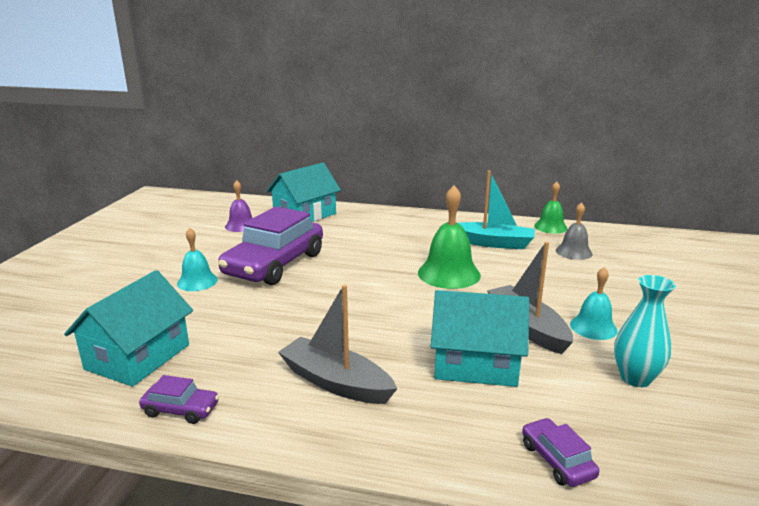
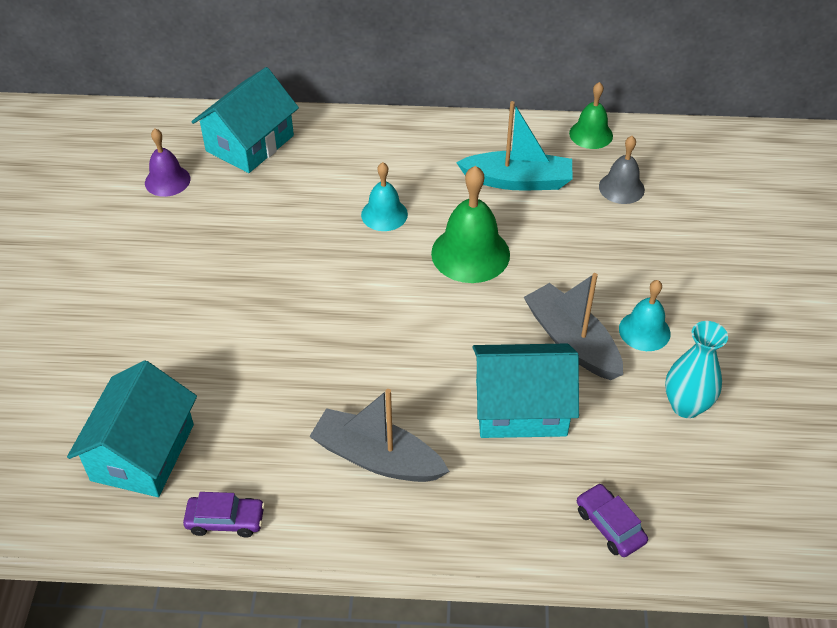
camera: 10 degrees left, 25 degrees up
(197, 281) = (156, 311): turquoise bell -> turquoise bell (384, 214)
(275, 264) = (244, 262): purple car -> none

